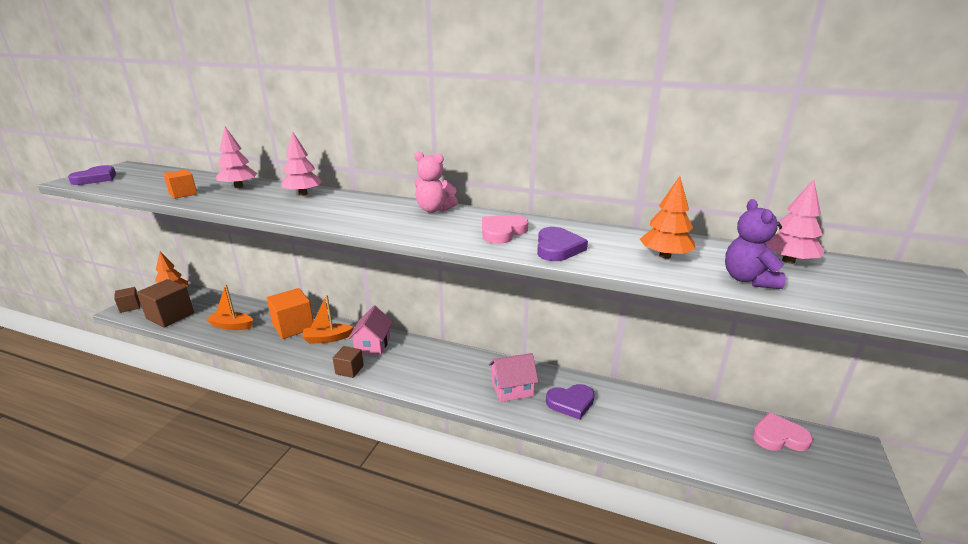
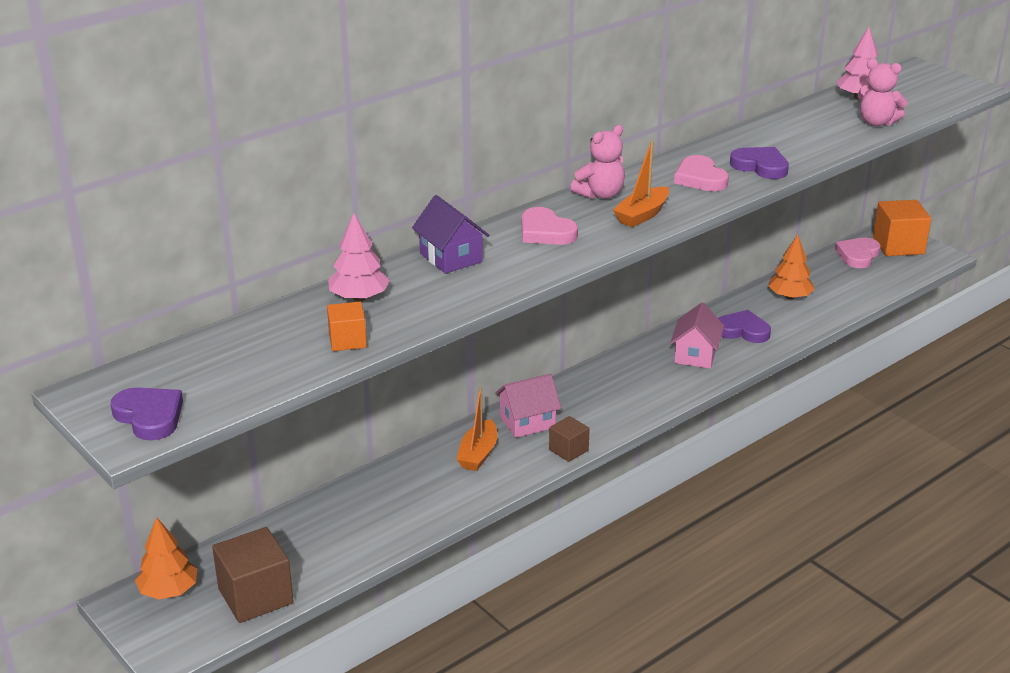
camera: 60 degrees left, 5 degrees up
(130, 307) = (166, 644): brown cube -> none
(232, 326) = (357, 534): orange boat -> orange boat (642, 215)
(293, 326) = (416, 477): orange cube -> orange cube (898, 245)
(303, 194) = (451, 257): pink tree -> purple house
(359, 207) = (545, 232): none -> pink heart
(372, 345) = (527, 422): pink house -> pink house turned 60 degrees counterclockwise
(571, 403) = (743, 330): purple heart -> purple heart turned 90 degrees counterclockwise
(665, 256) = (813, 133): orange tree -> orange tree (789, 297)
(748, 280) = (877, 122): purple teddy bear -> pink teddy bear

